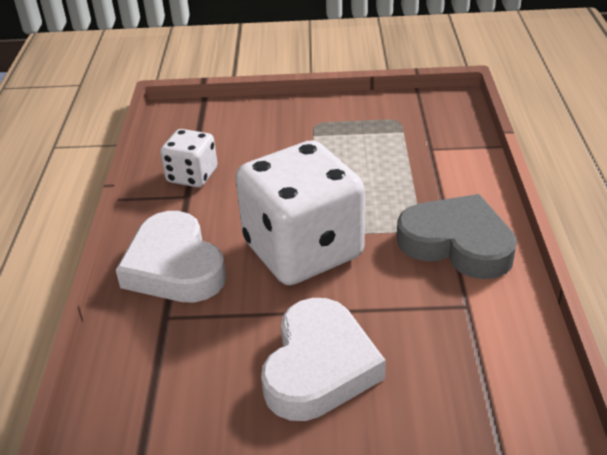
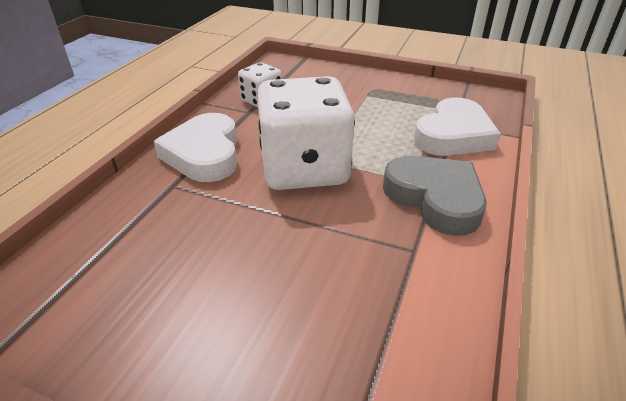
camera: 20 degrees right, 0 degrees up
(319, 367) = (255, 259): white heart -> white heart (453, 135)

